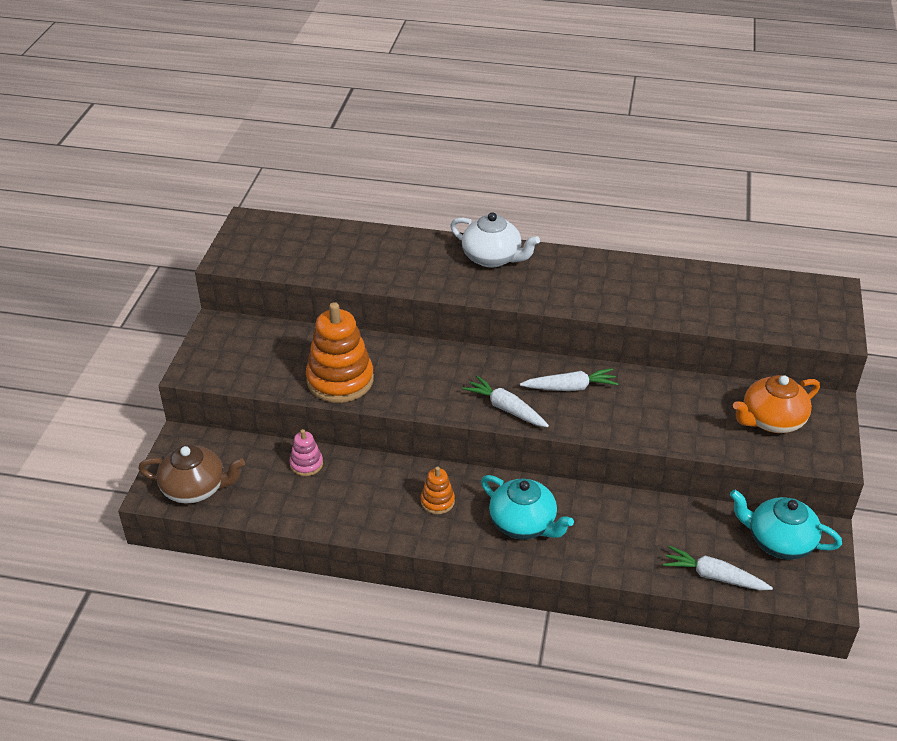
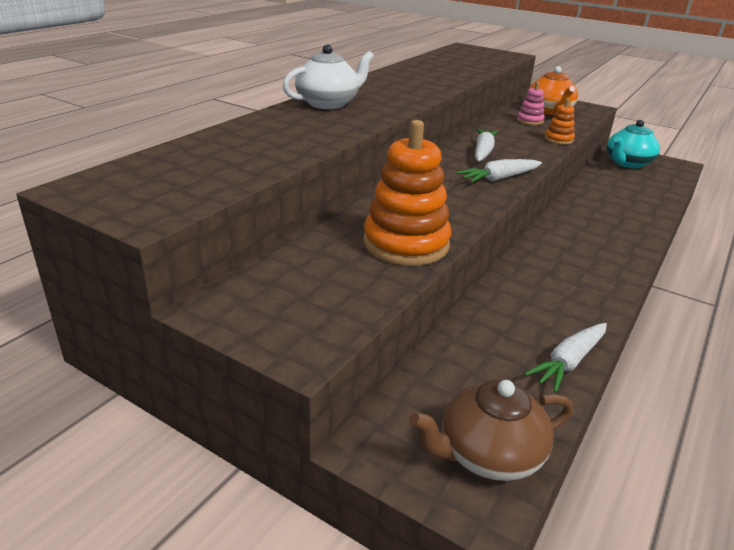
camera: 70 degrees left, 10 degrees down
(195, 488) = (488, 454): brown teapot -> brown teapot turned 135 degrees counterclockwise
(306, 464) = (475, 340): pink stacking toy -> pink stacking toy (530, 121)
(437, 501) = (561, 272): orange stacking toy -> orange stacking toy (558, 139)
(523, 524) = (599, 239): turquoise teapot -> none
(714, 576) = (662, 188): white carrot -> white carrot (569, 362)

